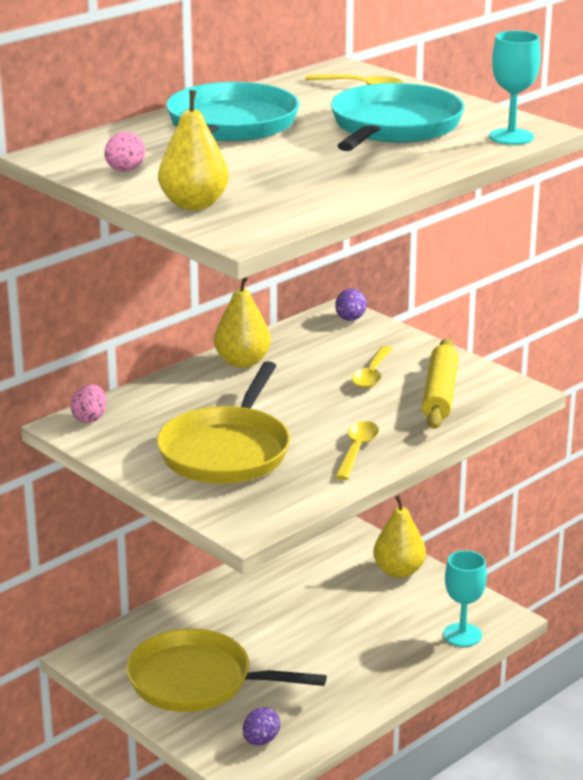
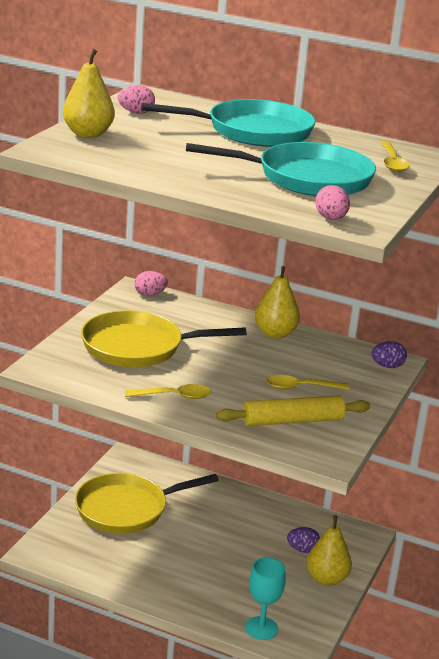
camera: 65 degrees right, 0 degrees up
(197, 681) = (126, 509): yellow pan -> yellow pan turned 105 degrees counterclockwise
(261, 740) = (74, 550): purple egg -> purple egg (302, 550)
(511, 137) = (331, 218): turquoise goblet -> pink egg

